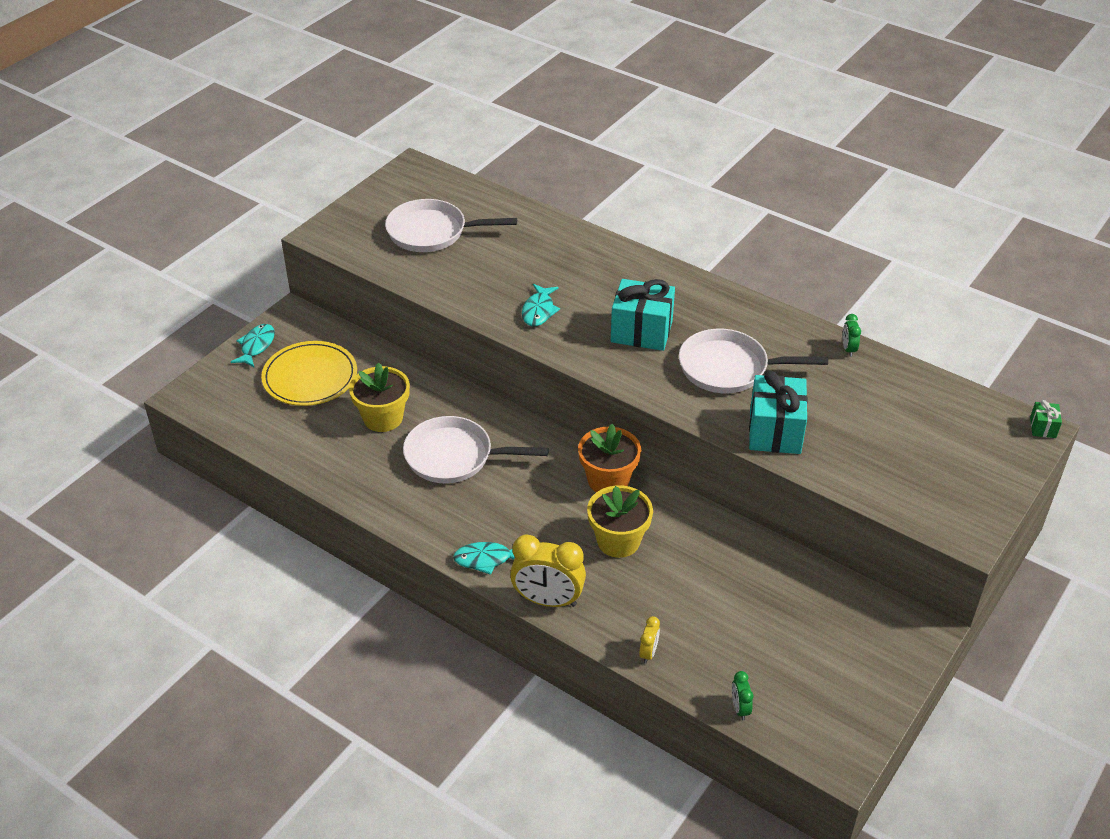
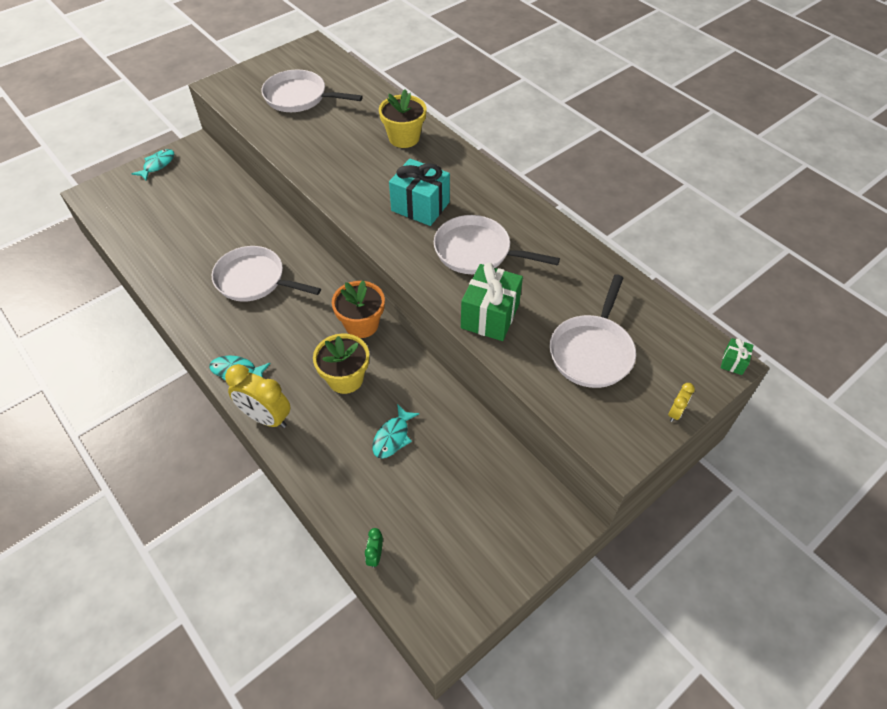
camera: 15 degrees right, 10 degrees up
(310, 377) = (182, 196): yellow plate -> none
(383, 418) = (218, 238): yellow flower pot -> yellow flower pot (404, 138)
(539, 311) = (348, 174): turquoise fish -> turquoise fish (393, 437)
(648, 653) = (323, 484): yellow clock -> yellow clock (675, 413)
(775, 431) = (490, 316): turquoise gift -> green gift
(848, 349) = (586, 254): green clock -> none
(897, 445) = (592, 351): none -> white pan

